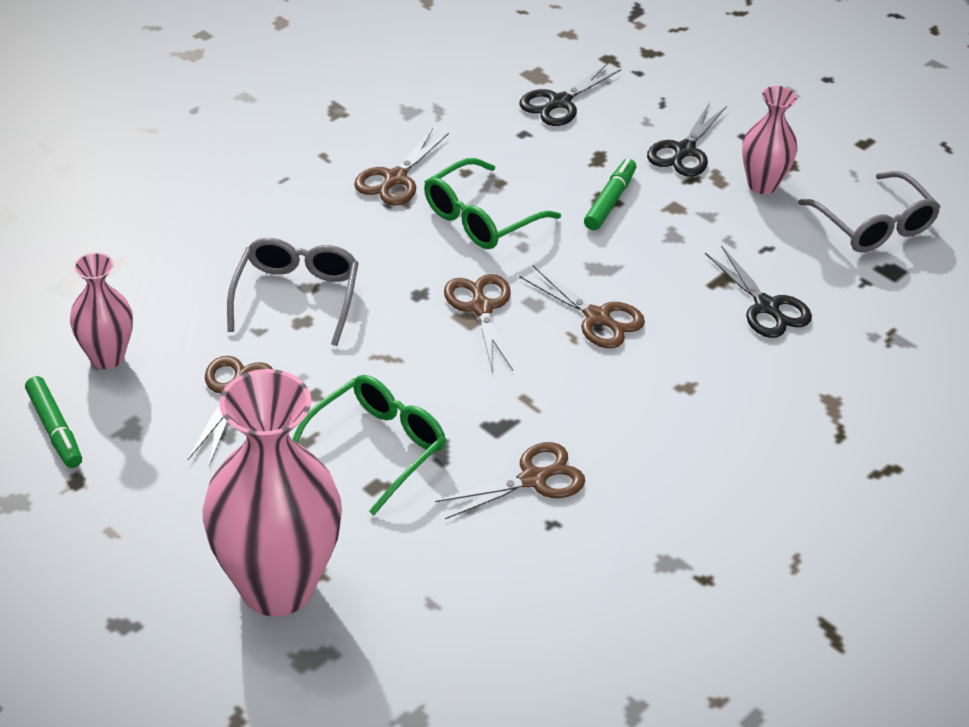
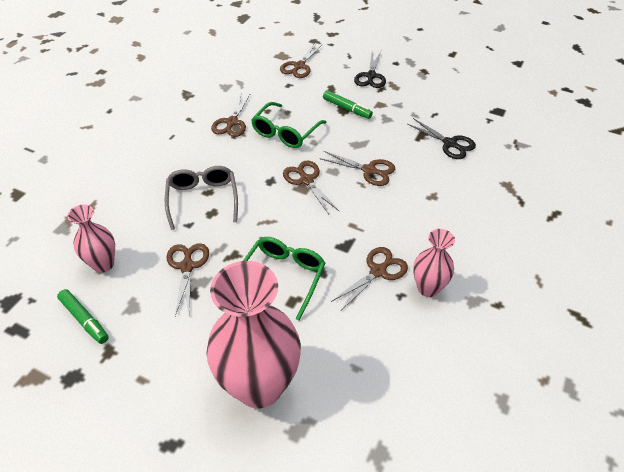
camera: 15 degrees left, 5 degrees up
(559, 102) = (299, 66): black scissors -> brown scissors
(610, 201) = (347, 108): green marker -> green marker turned 120 degrees clockwise
(762, 184) = (416, 84): pink vase -> pink vase (428, 288)
(874, 225) = (478, 91): grey glasses -> none

